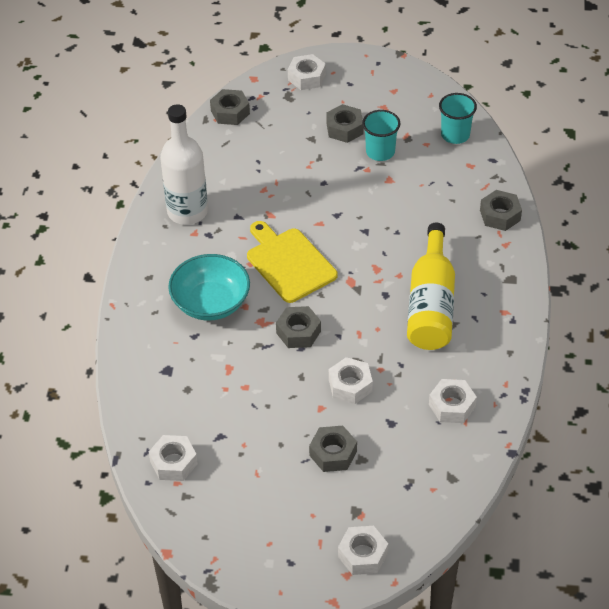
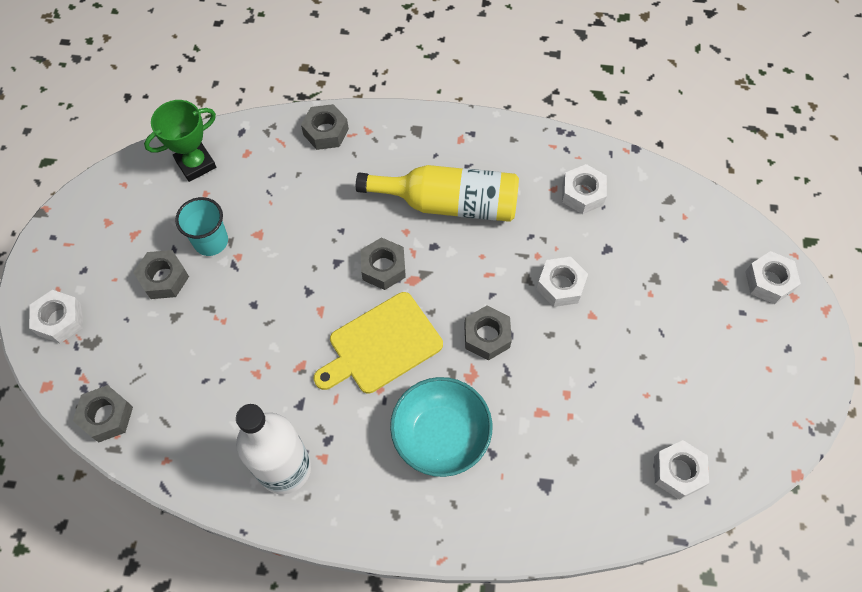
camera: 90 degrees left, 15 degrees up
(333, 453) = (650, 305): grey nut -> grey nut (383, 267)
(455, 135) = (196, 164): turquoise cup -> green trophy

